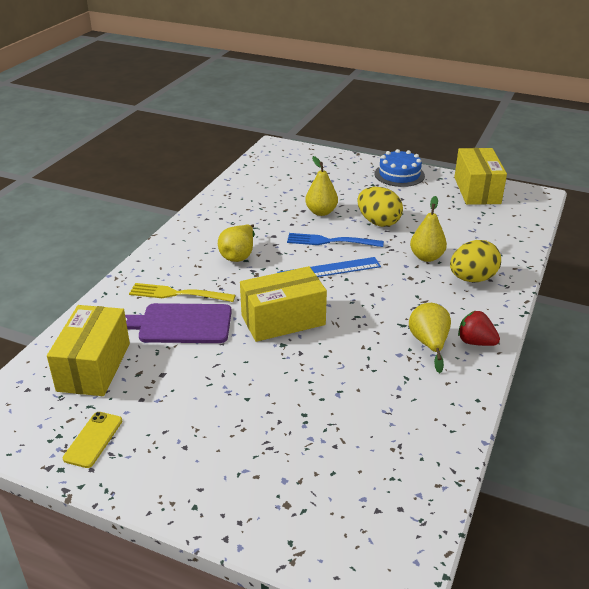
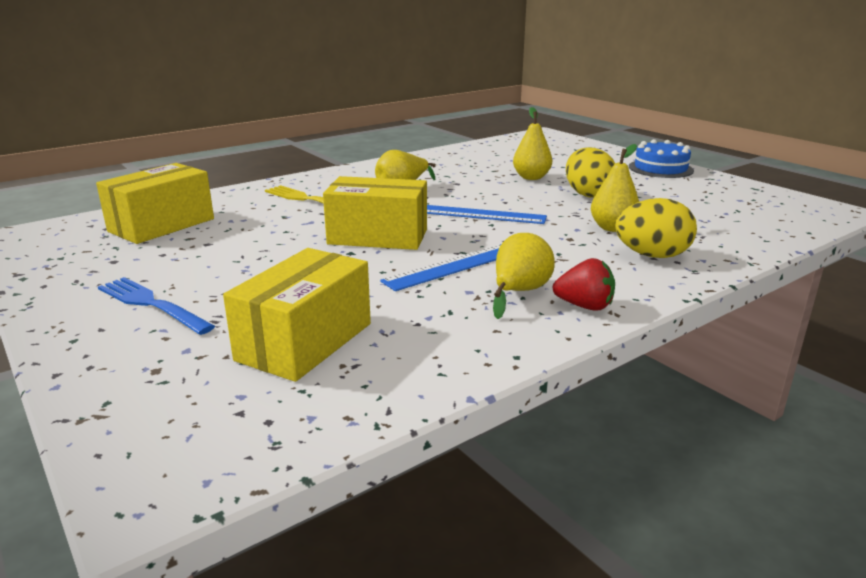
camera: 30 degrees right, 10 degrees down
(93, 439) = (79, 267): yellow phone -> none
(181, 324) = (277, 217): purple cutting board -> none
(331, 241) = (512, 197): blue fork -> blue fork (151, 304)
(365, 334) = (452, 266): none -> blue ruler
(475, 342) = (584, 306): red strawberry -> red strawberry turned 135 degrees clockwise
(477, 190) = (750, 193): yellow box -> yellow box (305, 341)

